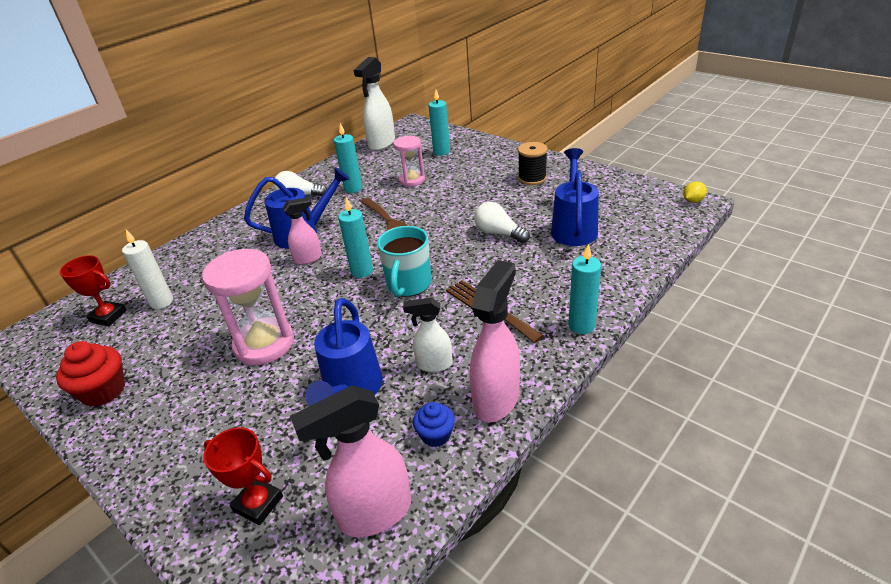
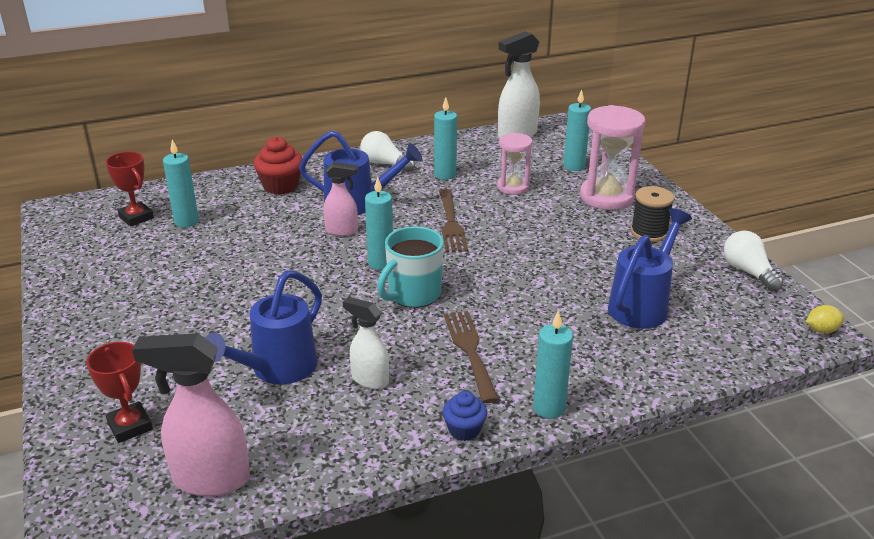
camera: 25 degrees right, 5 degrees down
(103, 391) = (87, 280): red cupcake -> red cupcake (281, 186)
(162, 302) = (186, 222): white candle -> turquoise candle
(264, 344) = (239, 296): pink hourglass -> pink hourglass (606, 197)
(436, 435) = (315, 442): blue cupcake -> blue cupcake (464, 430)
(496, 399) = (398, 437): pink spray bottle -> none
(498, 233) = (552, 279): white light bulb -> white light bulb (748, 272)

